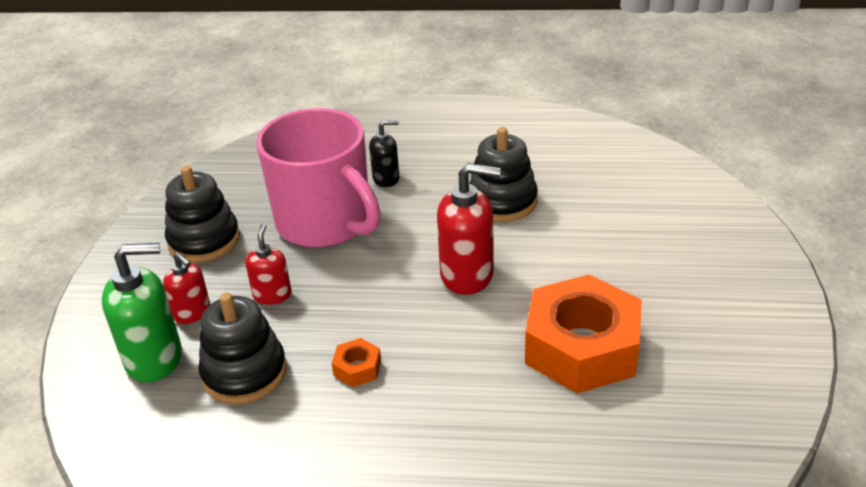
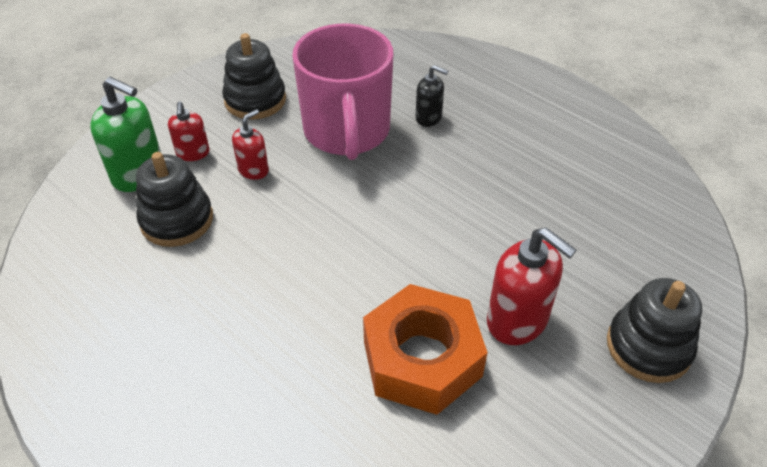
camera: 35 degrees right, 10 degrees up
(357, 368) = (247, 265): orange nut -> none
(467, 275) = (402, 237): red soap dispenser -> red soap dispenser (517, 320)
(502, 201) = (498, 188): black stacking toy -> black stacking toy (648, 347)

